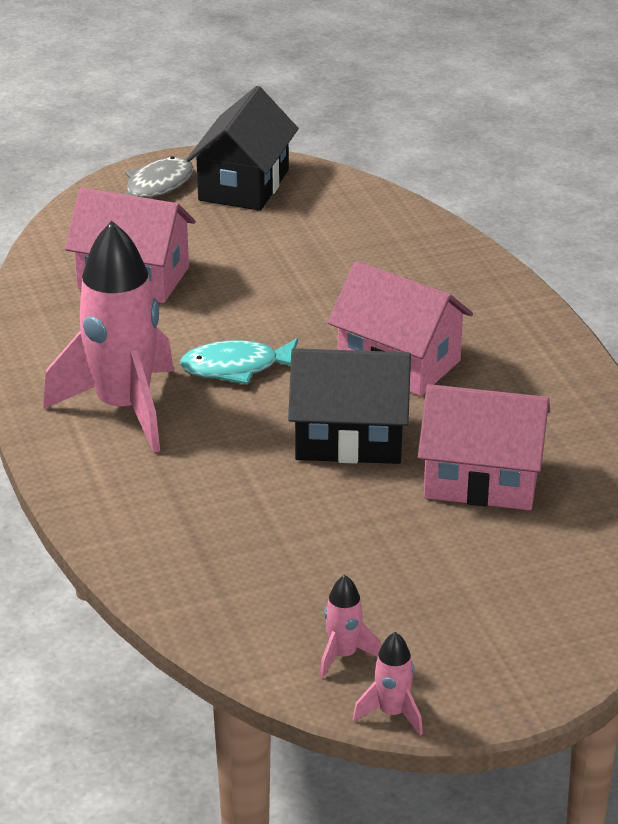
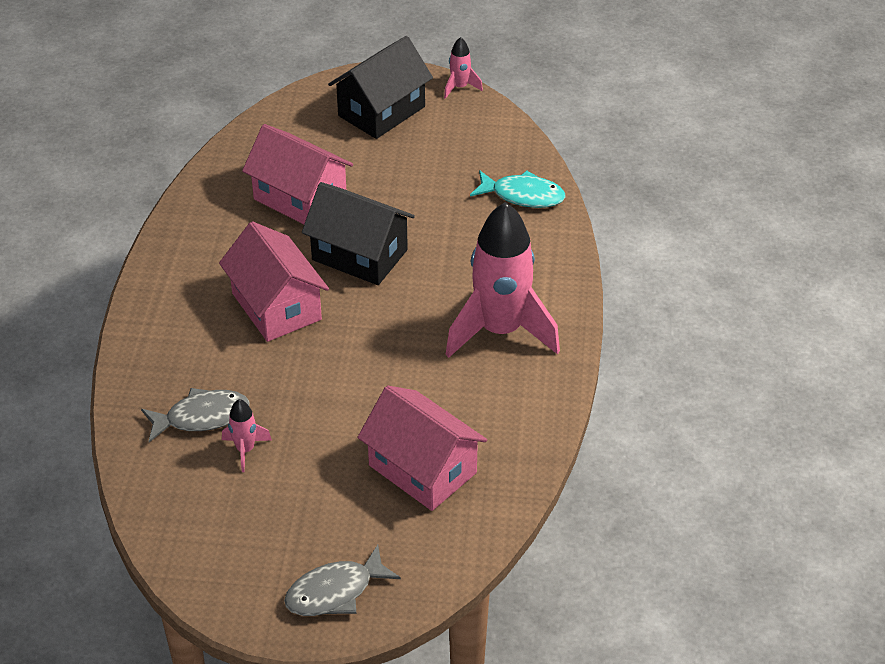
camera: 155 degrees left, 10 degrees up
(237, 368) = (396, 341): turquoise fish -> turquoise fish (523, 195)
(244, 185) = (249, 564): black house -> black house (381, 111)
(343, 655) = (464, 122): pink rocket -> pink rocket (245, 450)
(383, 259) = (202, 417): none -> grey fish

